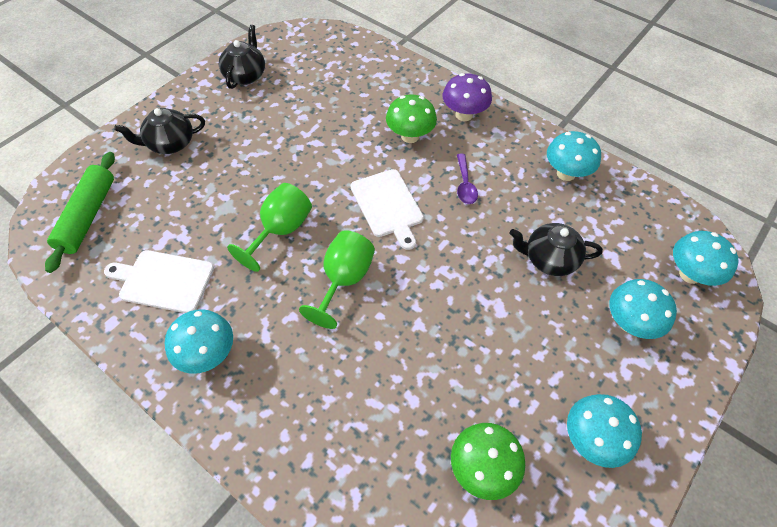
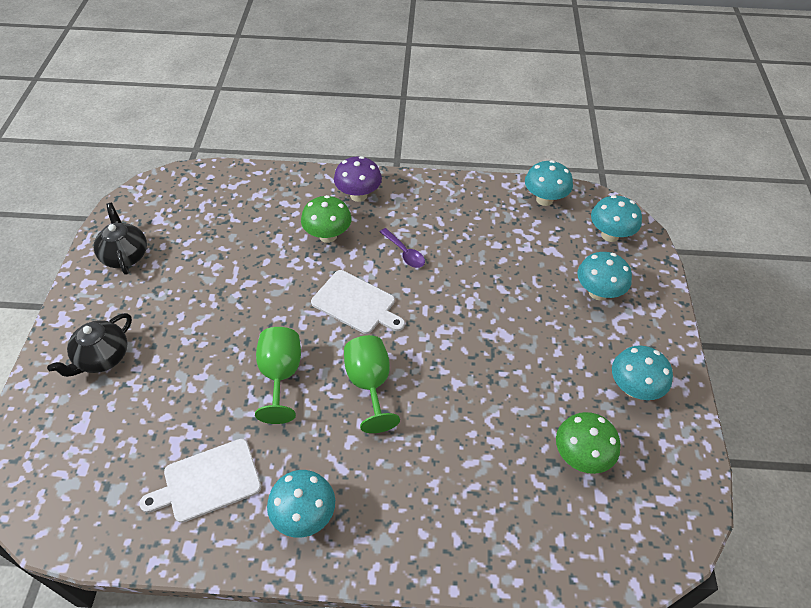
camera: 35 degrees left, 5 degrees down
(88, 216) = (74, 471): green rolling pin -> none
(549, 259) = (511, 277): black teapot -> none
(566, 173) = (473, 204): turquoise mushroom -> turquoise mushroom (544, 199)

